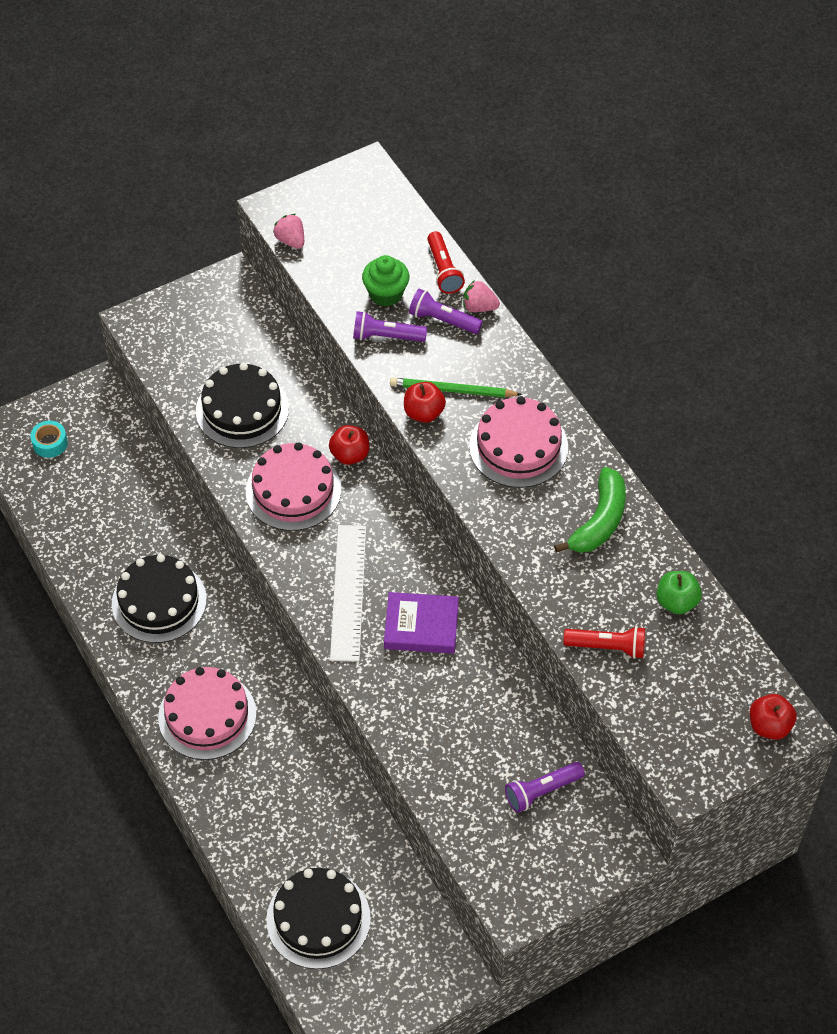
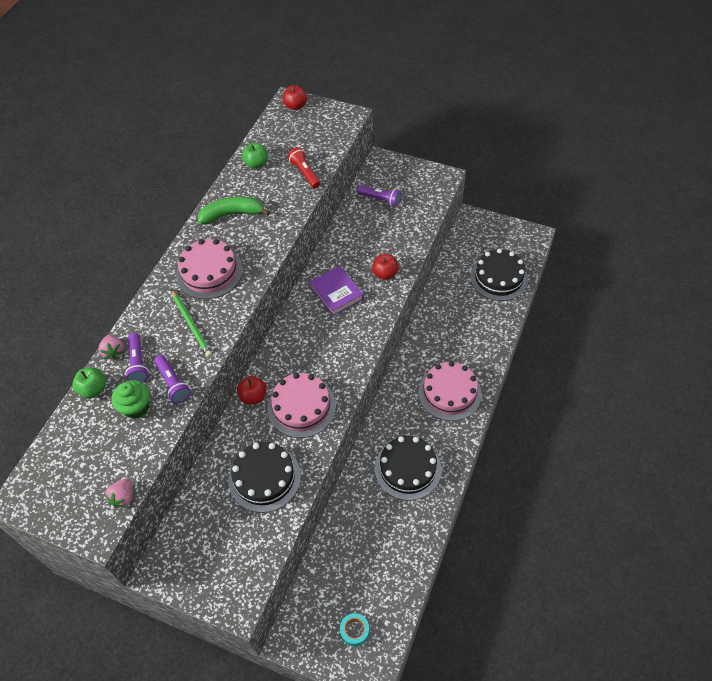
camera: 125 degrees left, 0 degrees up
(348, 592) = (344, 336): white ruler -> none
(424, 413) = (219, 327): red apple -> red apple (385, 274)
(443, 270) = (93, 389): red flashlight -> green apple

